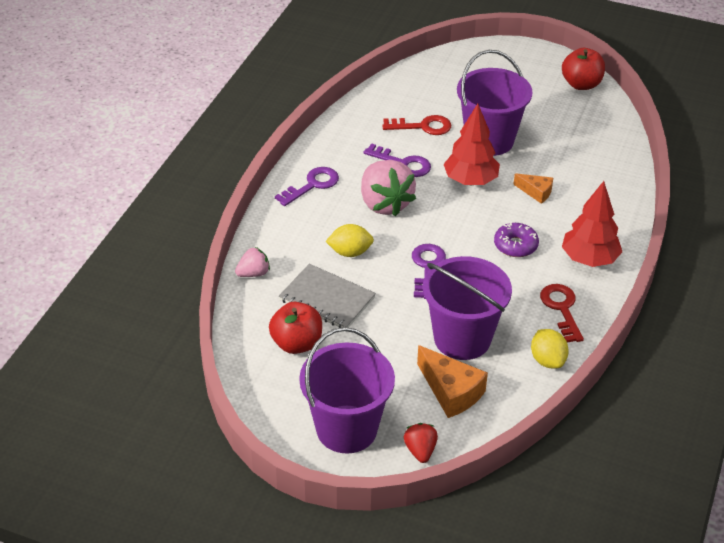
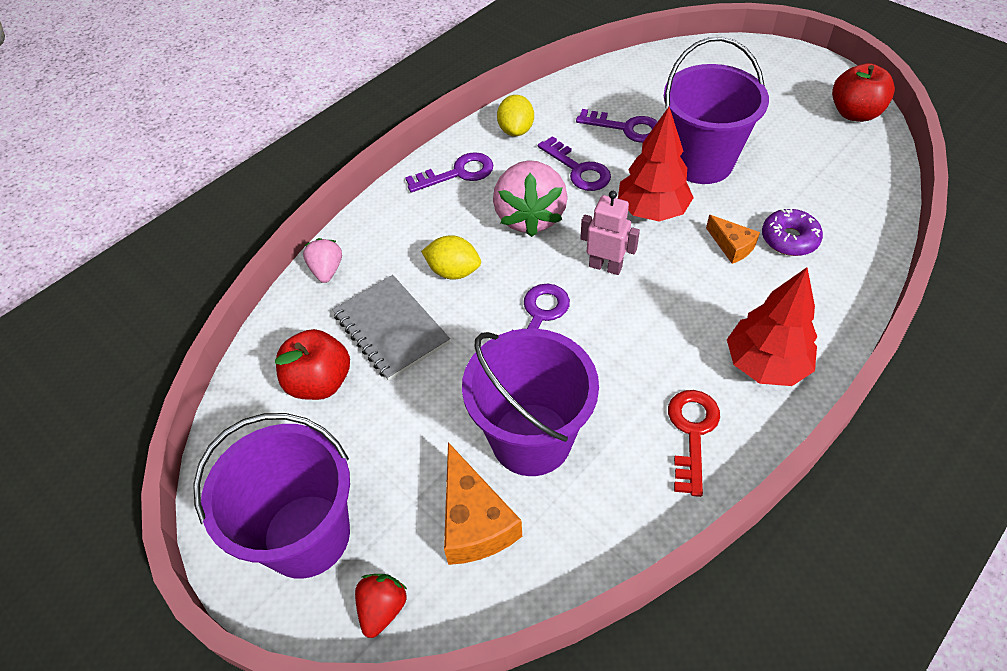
camera: 25 degrees right, 10 degrees up
(253, 273) = (327, 270): pink strawberry -> pink strawberry turned 90 degrees counterclockwise
(423, 126) = (626, 128): red key -> purple key
(456, 224) = (605, 266): none -> pink robot
(515, 245) = (670, 316): purple donut -> purple donut (789, 239)
(547, 360) = (635, 513): yellow lemon -> yellow lemon (516, 130)

